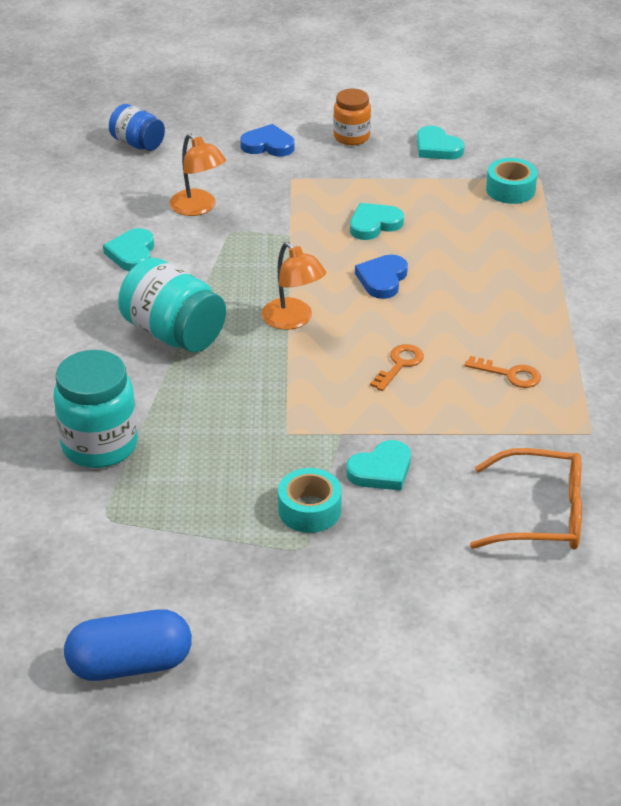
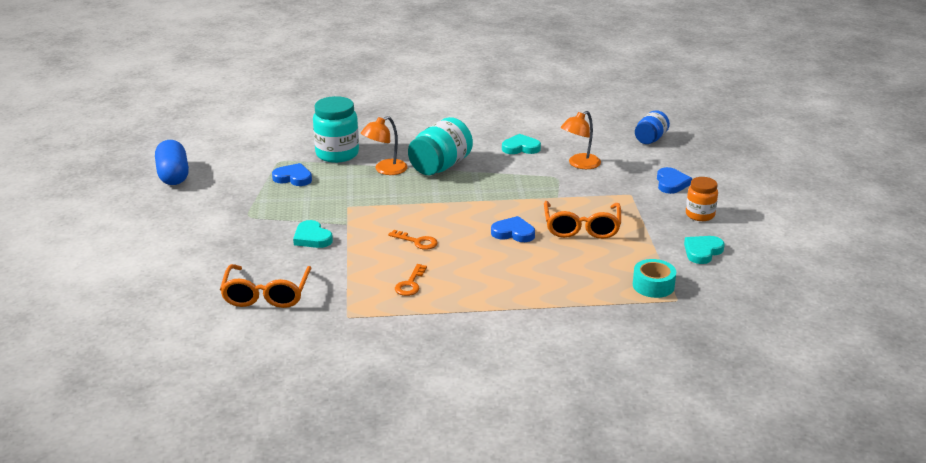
camera: 85 degrees right, 10 degrees down
(177, 497) = (293, 178): none -> blue heart
(293, 320) = (460, 203): orange lamp -> orange lamp (385, 170)
(309, 510) = (279, 216): turquoise tape -> none
(374, 224) = (581, 228): turquoise heart -> orange glasses

